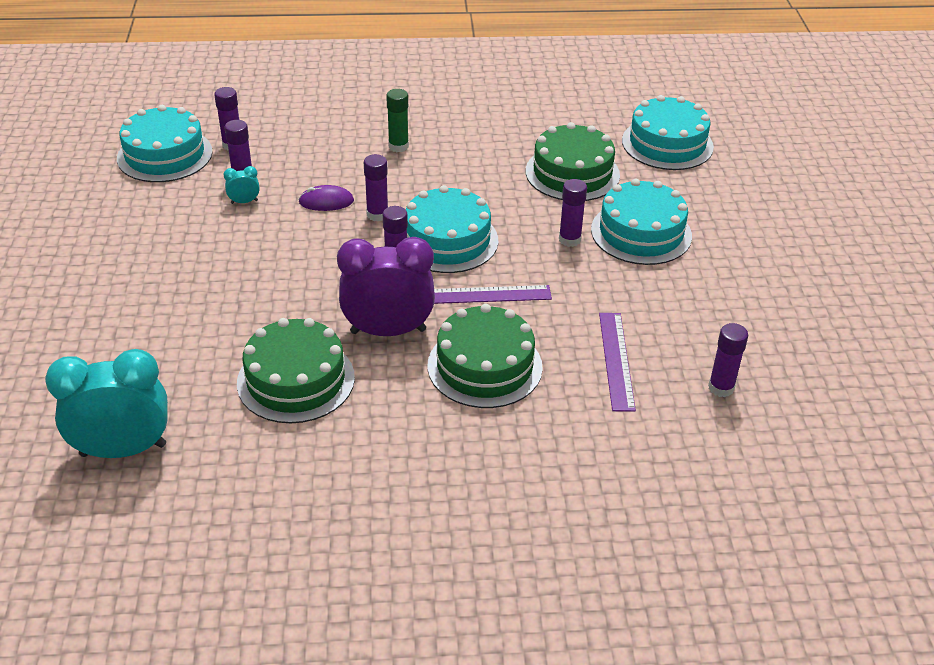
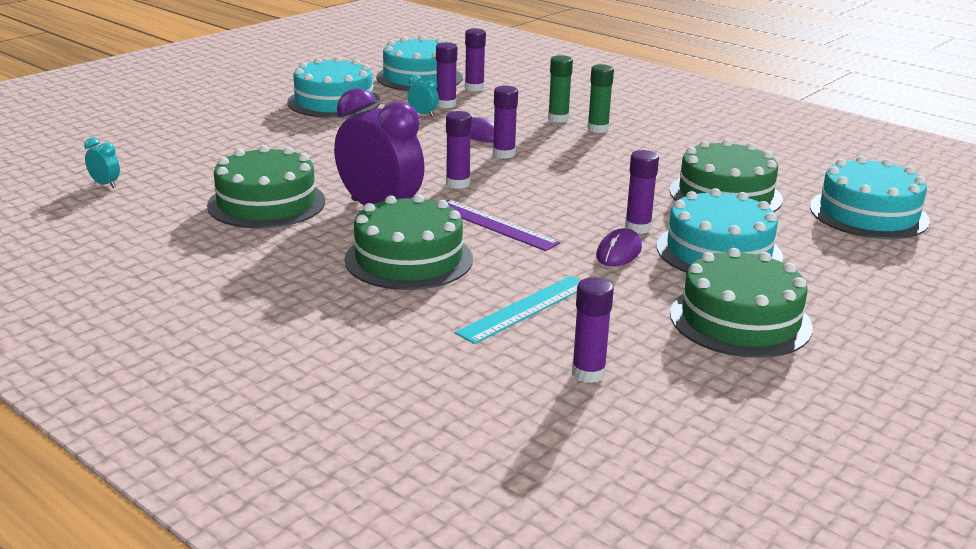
camera: 45 degrees right, 15 degrees down
(123, 450) = (105, 184): turquoise clock -> turquoise clock, size x0.41
(354, 150) = (558, 119): none -> green glue stick
(447, 240) = (529, 186): turquoise cake -> turquoise cake (334, 102)
(592, 271) = (619, 252): none -> purple mouse
(616, 360) = (525, 308): purple ruler -> turquoise ruler
(729, 287) = (740, 320): none -> green cake

